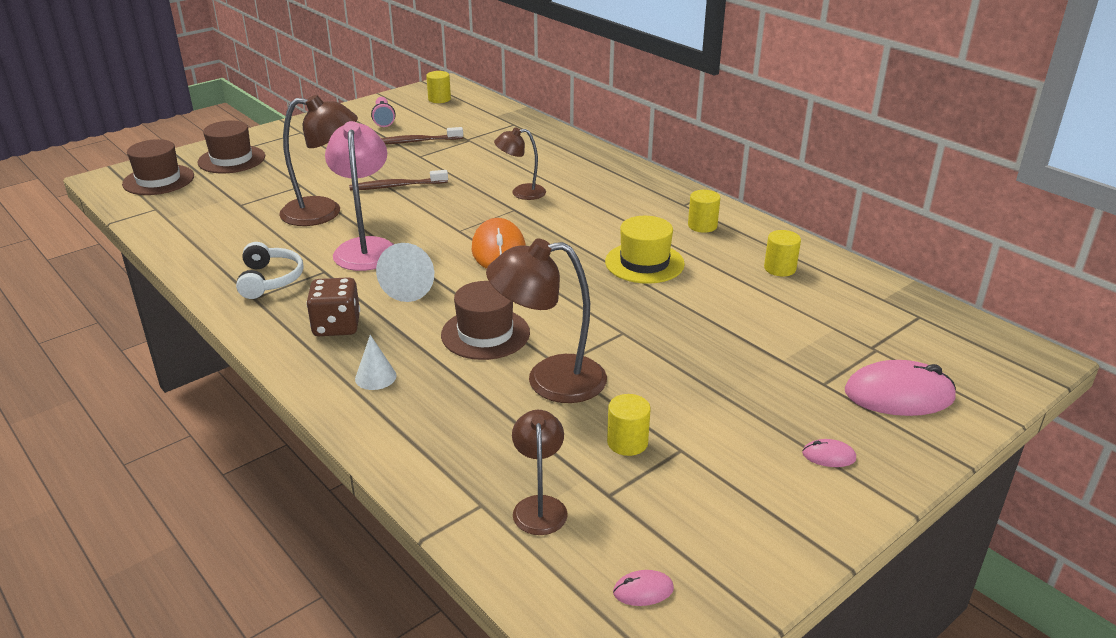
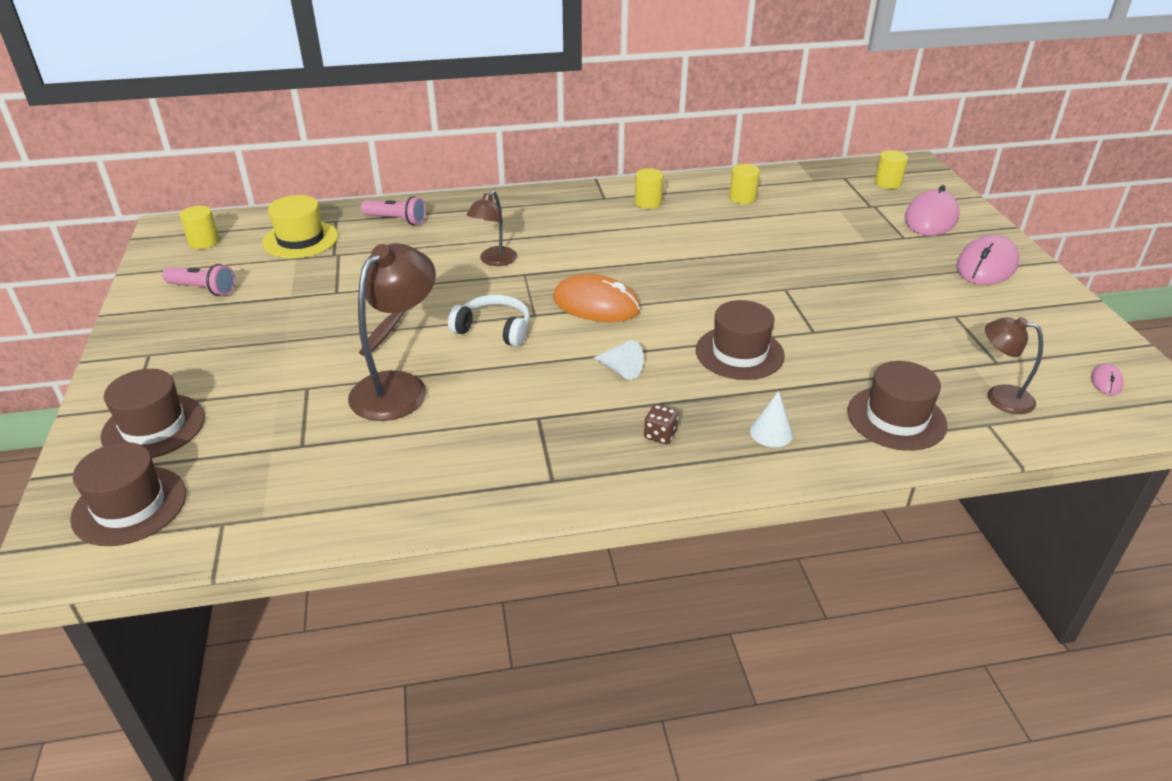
camera: 60 degrees left, 5 degrees up
(270, 280) = (522, 460): white headphones -> white headphones (494, 329)
(336, 326) = (660, 435): brown dice -> brown dice, size x0.55
(366, 247) = (513, 378): pink lamp -> none
(412, 286) = (620, 370): white cone -> white cone, size x0.61
(416, 141) = (296, 285): brown toothbrush -> none
(447, 442) = (896, 418): none -> brown hat
(539, 141) = (396, 220): none -> pink flashlight
(549, 380) = (833, 342): brown lamp -> none
(627, 442) = (936, 334): yellow cylinder -> yellow cylinder (887, 183)
(644, 263) = (685, 245): yellow hat -> yellow hat (300, 239)
(828, 456) = (986, 265): pink mouse -> pink mouse, size x2.23

